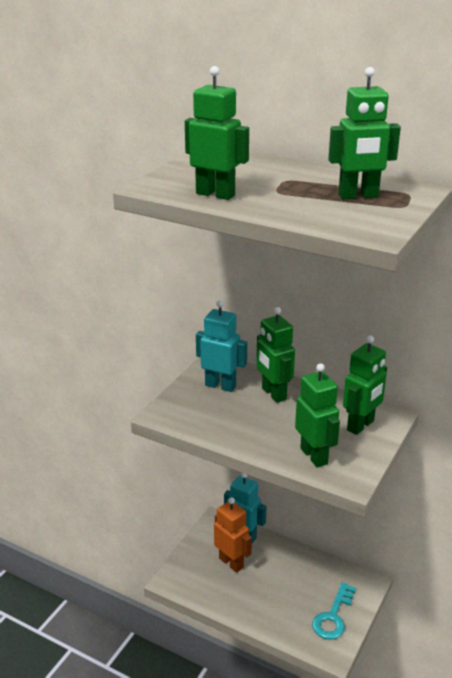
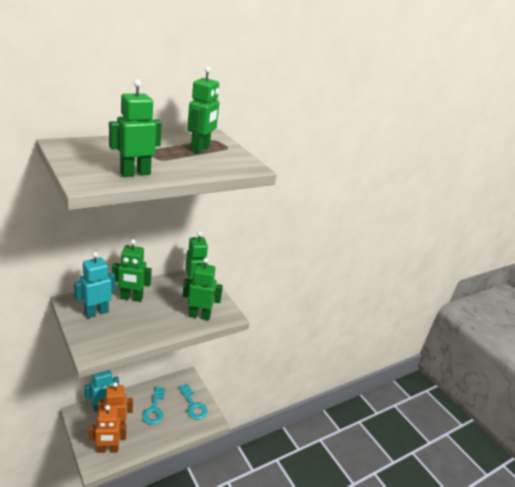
camera: 65 degrees left, 0 degrees up
(197, 577) = (108, 449): none -> orange robot
(287, 582) = (154, 409): none -> turquoise key

